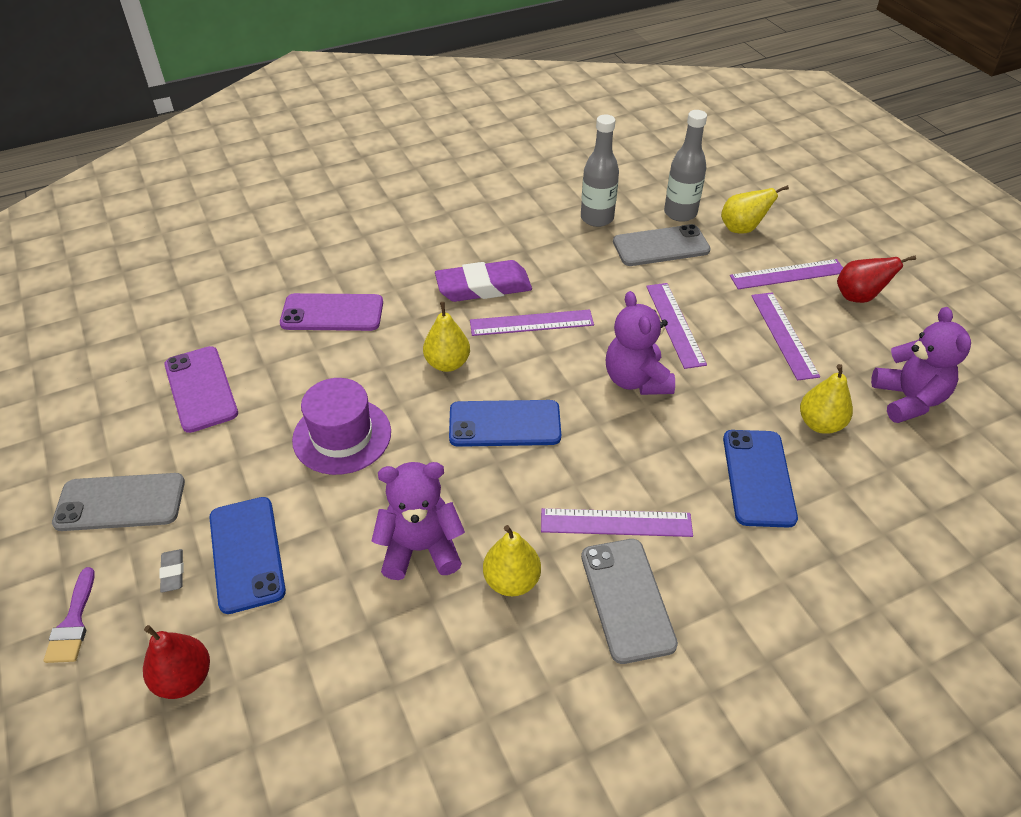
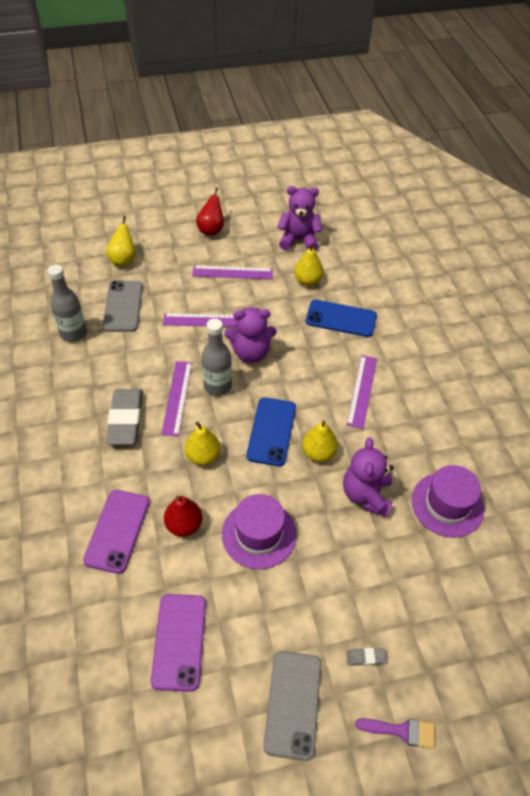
camera: 80 degrees left, 5 degrees up
(184, 678) = (450, 646): red pear -> red pear (184, 525)
(201, 389) = (179, 641): purple phone -> purple phone turned 75 degrees counterclockwise
(246, 554) = (356, 605): blue phone -> none
(423, 663) = (447, 504): none -> purple hat
(483, 287) = (126, 420): purple eraser -> grey eraser
(511, 581) = (396, 450): yellow pear -> yellow pear (318, 453)
(627, 599) = (414, 398): grey phone -> none
(680, 213) = (90, 286): grey bottle -> grey bottle (217, 386)
(787, 274) = (178, 253): purple ruler -> none

